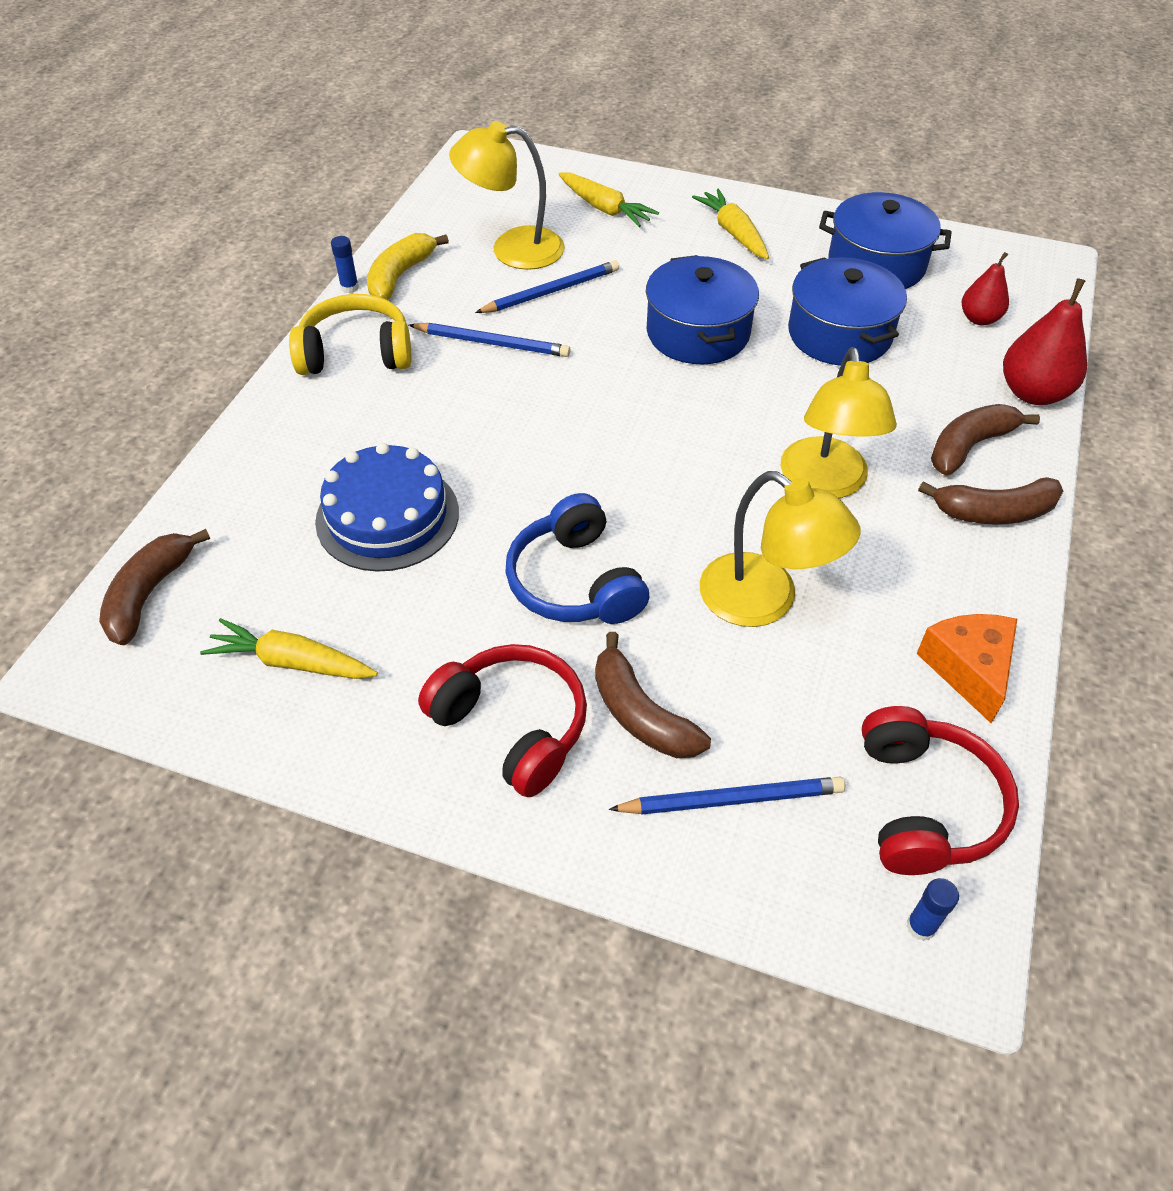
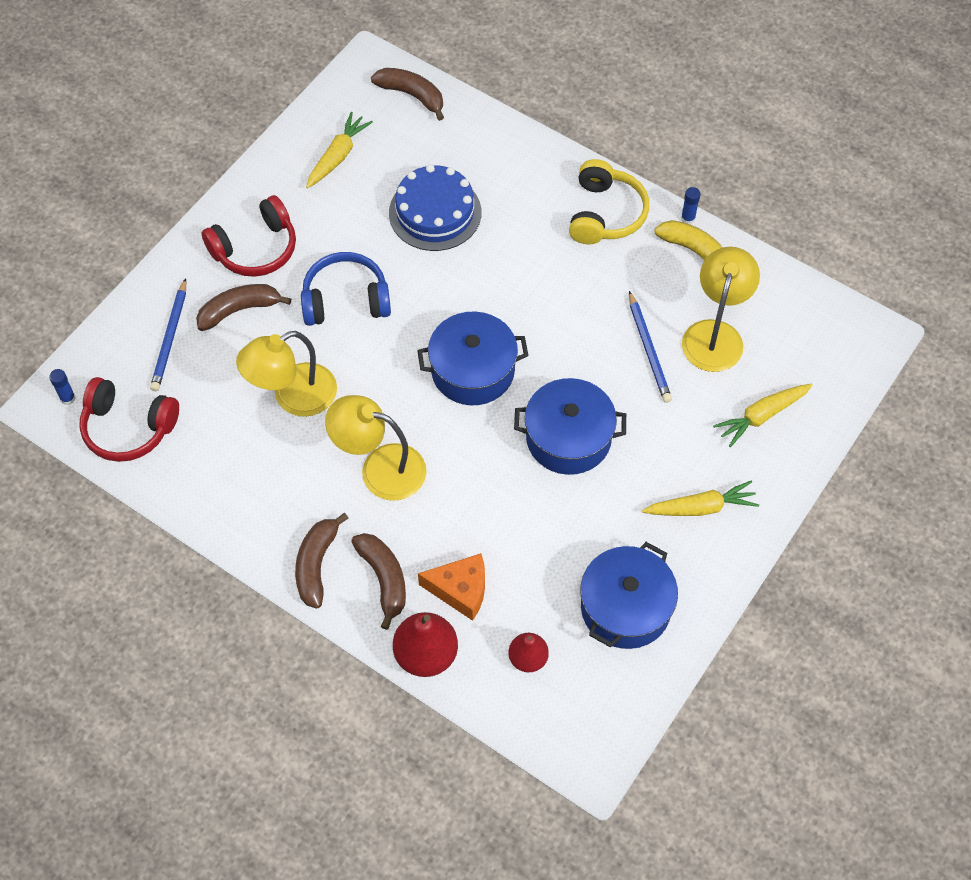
camera: 105 degrees right, 10 degrees up
(492, 343) = (594, 298): blue pencil -> none
(839, 334) = (538, 540): blue pot -> blue pot (473, 370)
(968, 669) = (201, 489): orange cheese -> orange cheese (460, 590)

